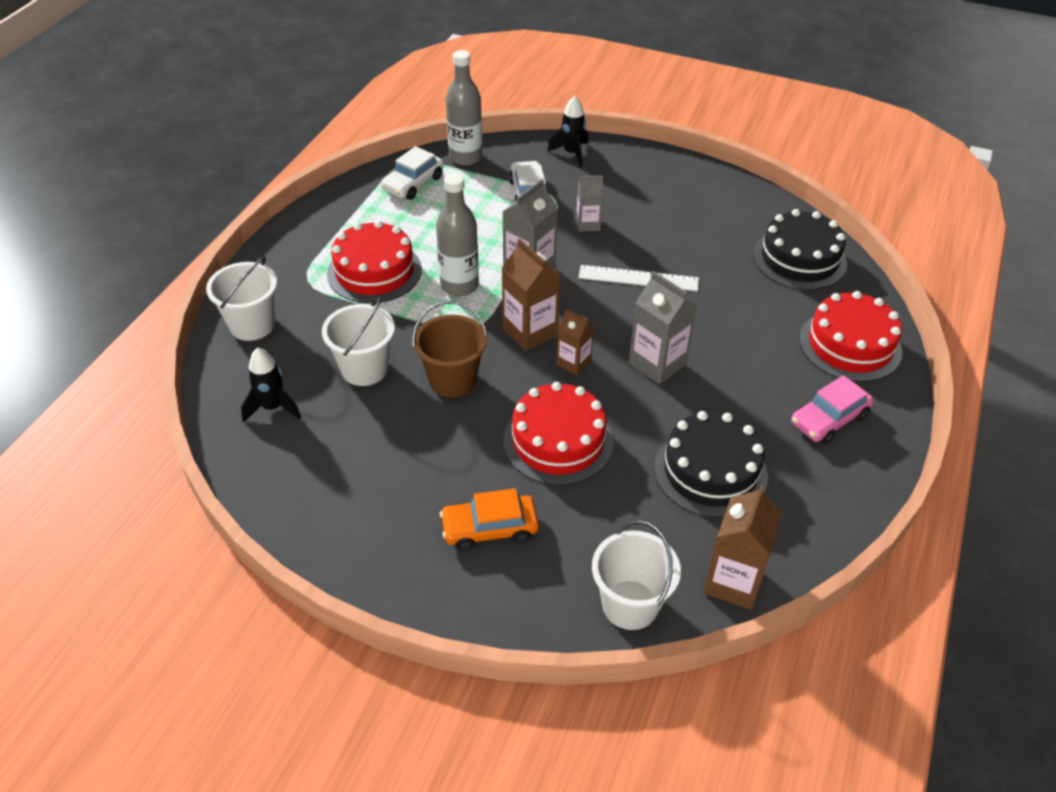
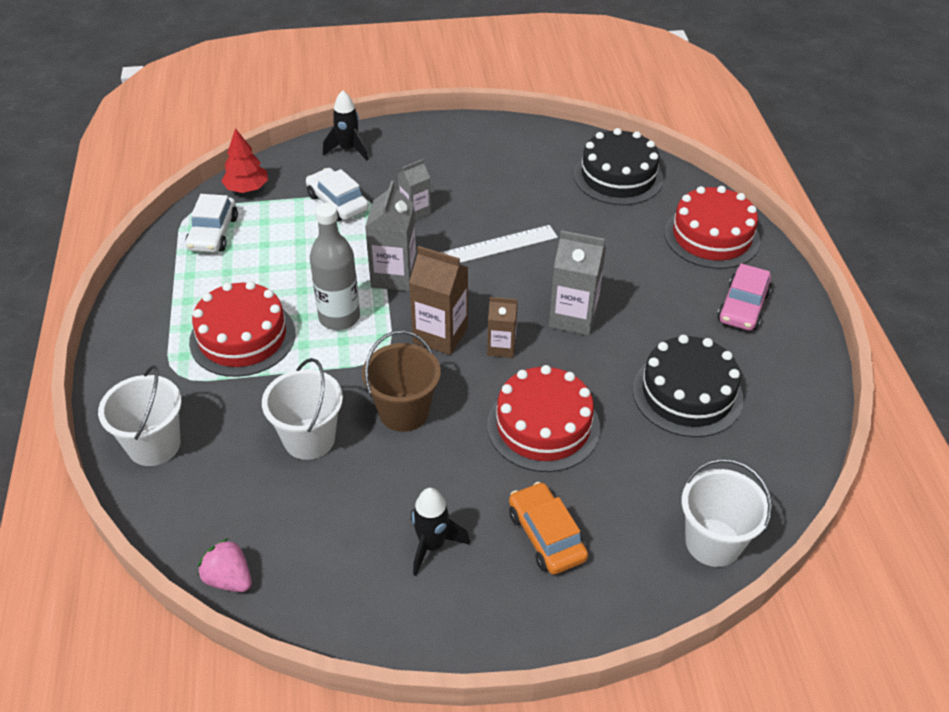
camera: 30 degrees left, 0 degrees up
(230, 444) = (229, 579): none -> pink strawberry
(273, 407) = (245, 520): black rocket -> black rocket (432, 545)
(465, 157) = (247, 188): grey bottle -> red tree
(490, 529) = (546, 536): orange car -> orange car turned 105 degrees clockwise
(733, 582) = (775, 480): brown carton -> none

